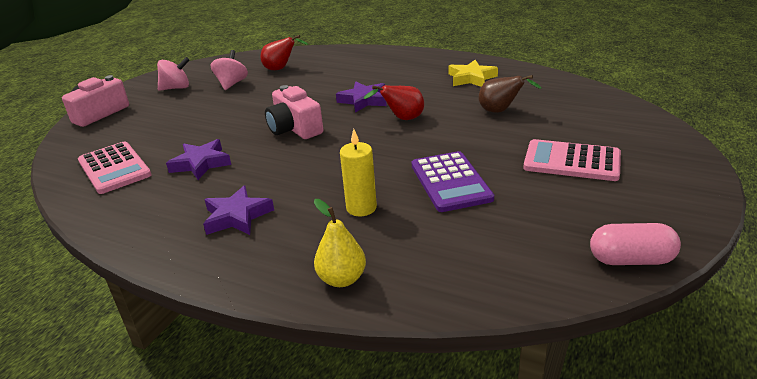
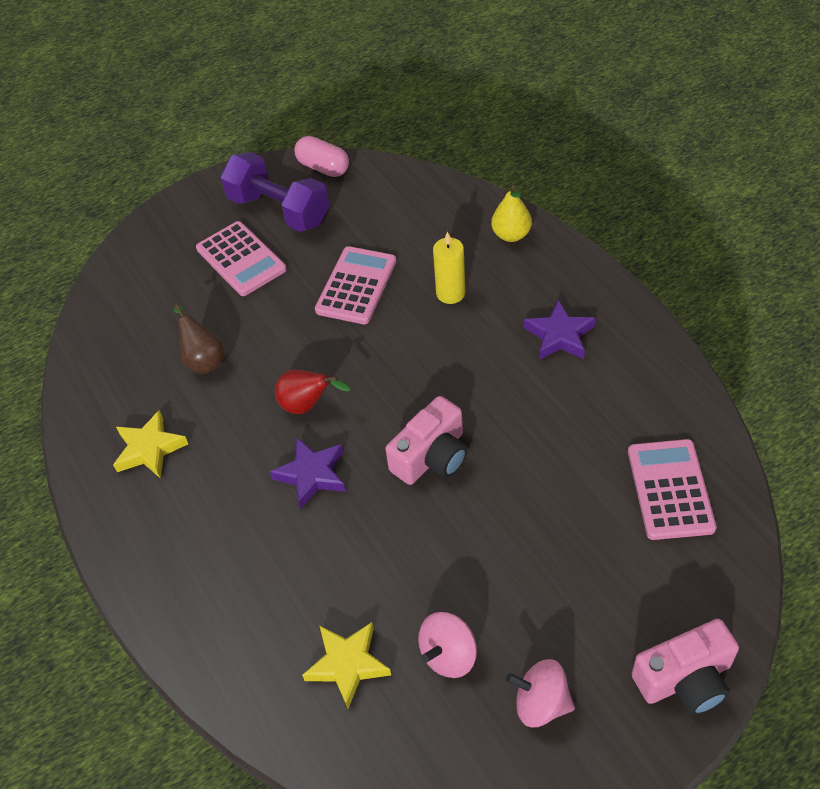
camera: 145 degrees left, 20 degrees up
(201, 163) = (566, 442): purple star -> none
(281, 69) = (347, 664): red pear -> yellow star
(294, 128) = (432, 456): pink camera -> pink camera turned 45 degrees clockwise
(450, 182) = (356, 286): purple calculator -> pink calculator
(604, 204) = (279, 210): none -> purple dumbbell

